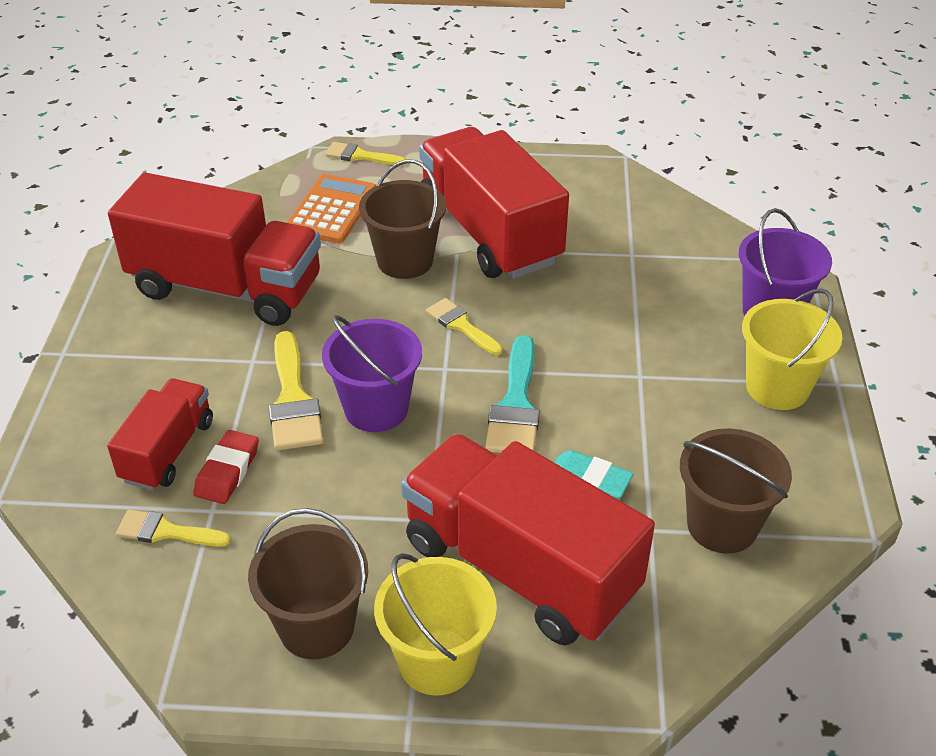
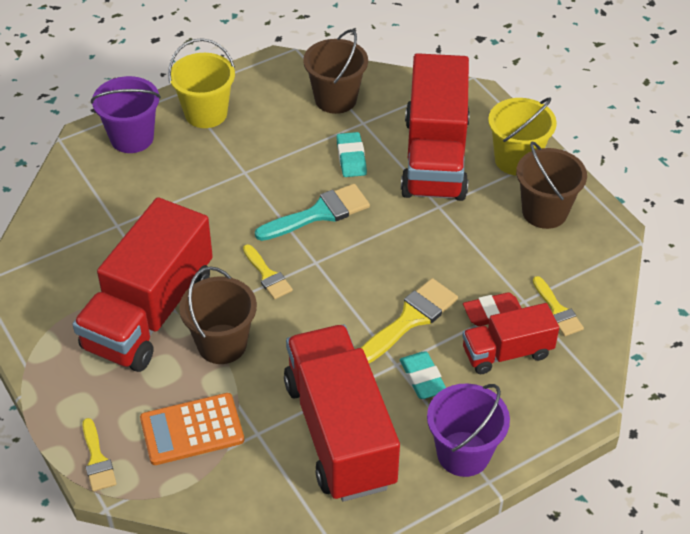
camera: 125 degrees left, 5 degrees up
(215, 370) = (422, 378): none -> turquoise eraser
(376, 409) = (380, 274): purple bucket -> purple bucket (463, 454)
(461, 325) = (268, 275): yellow brush -> yellow brush turned 45 degrees counterclockwise

